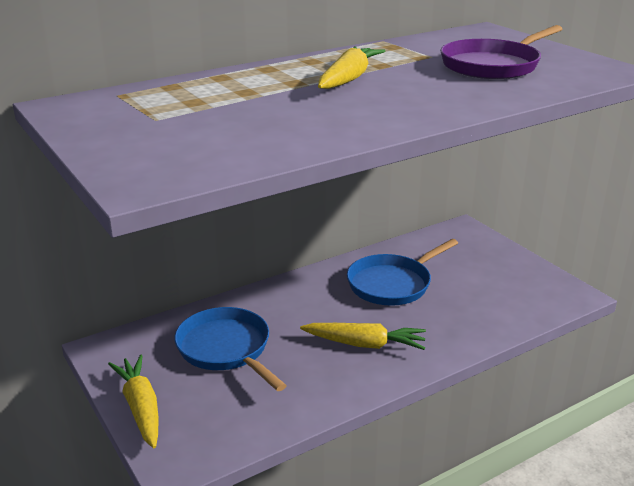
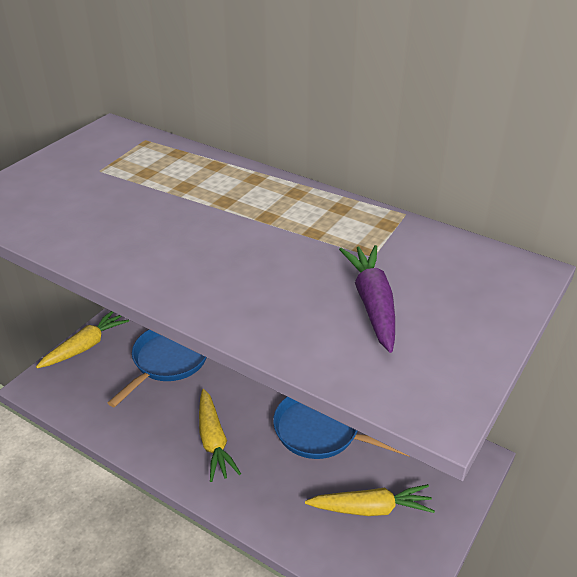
camera: 65 degrees right, 10 degrees up
(348, 79) = (255, 225): yellow carrot -> yellow carrot (371, 508)
(493, 65) = (372, 304): purple pan -> purple carrot

